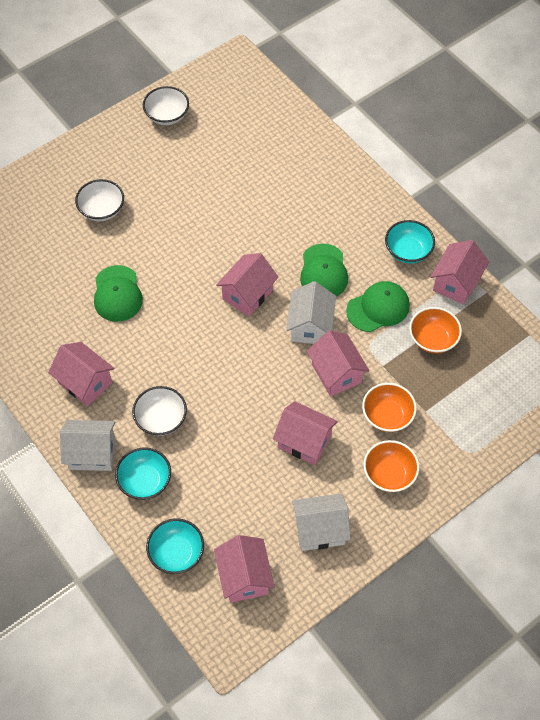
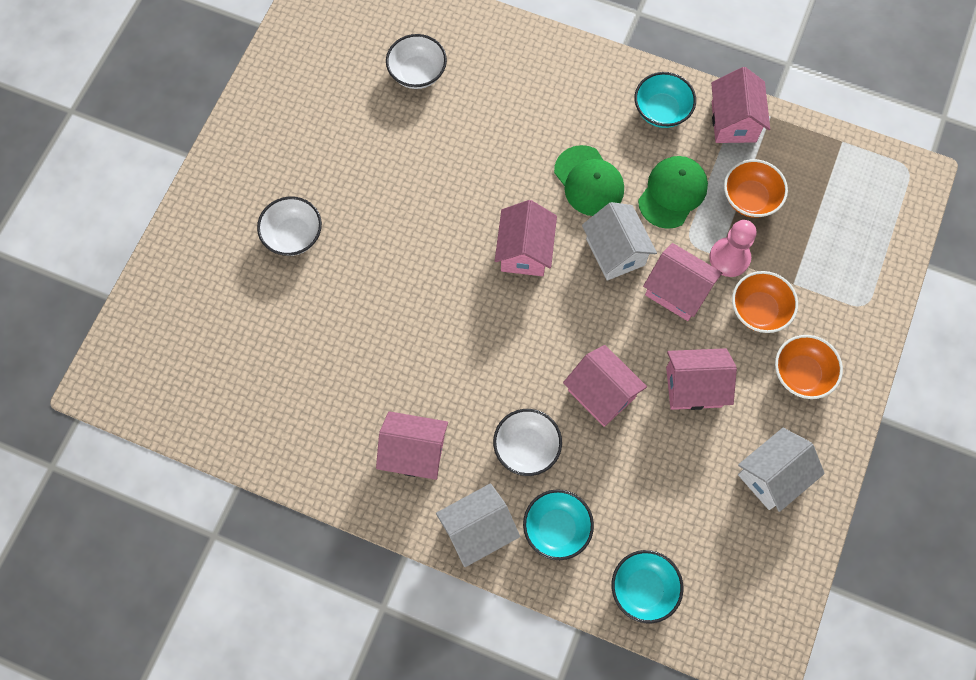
camera: 30 degrees left, 10 degrees up
(117, 294) = (380, 328): green cap -> none
(167, 116) = (291, 81): white bowl -> white bowl (417, 73)
(244, 577) = (730, 573): pink house -> pink house (601, 394)
(390, 370) = (729, 258): none -> pink pawn

